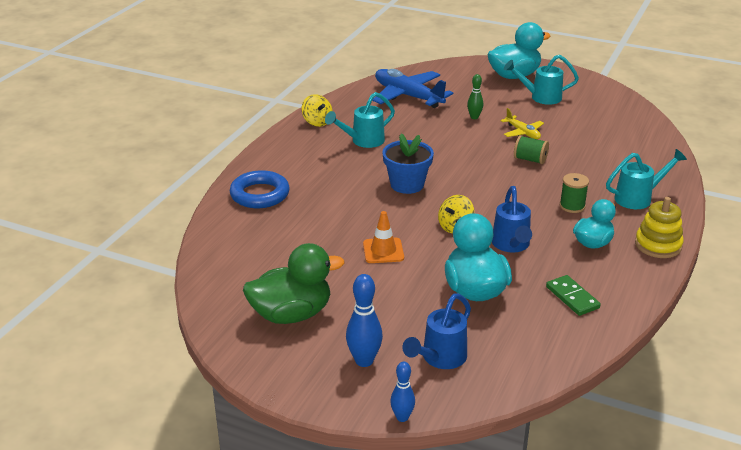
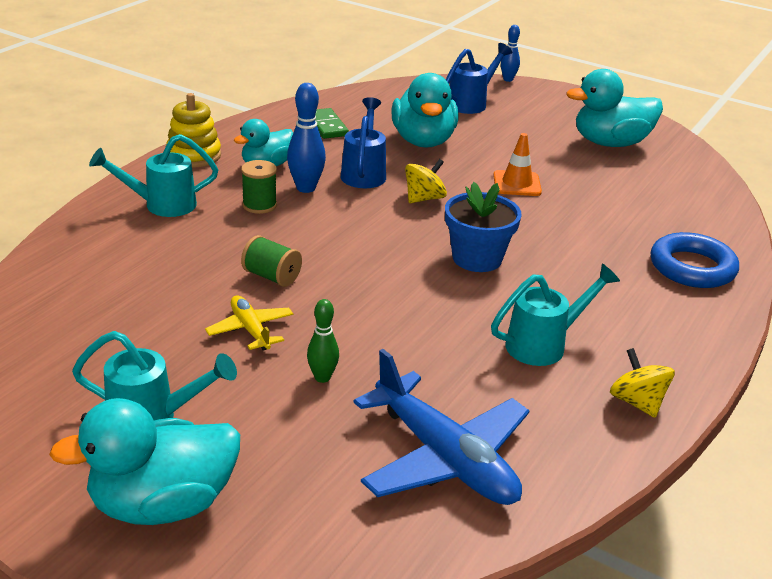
camera: 175 degrees left, 0 degrees up
(291, 314) = (610, 143): green duck -> turquoise duck
(364, 361) = (538, 108): blue bowling pin -> blue bowling pin (306, 188)

